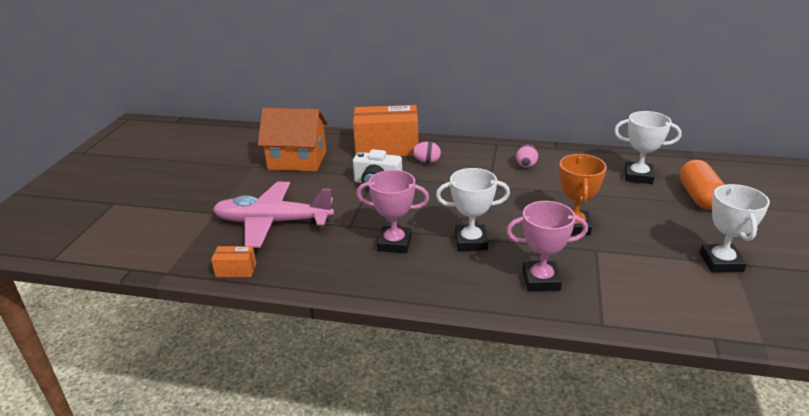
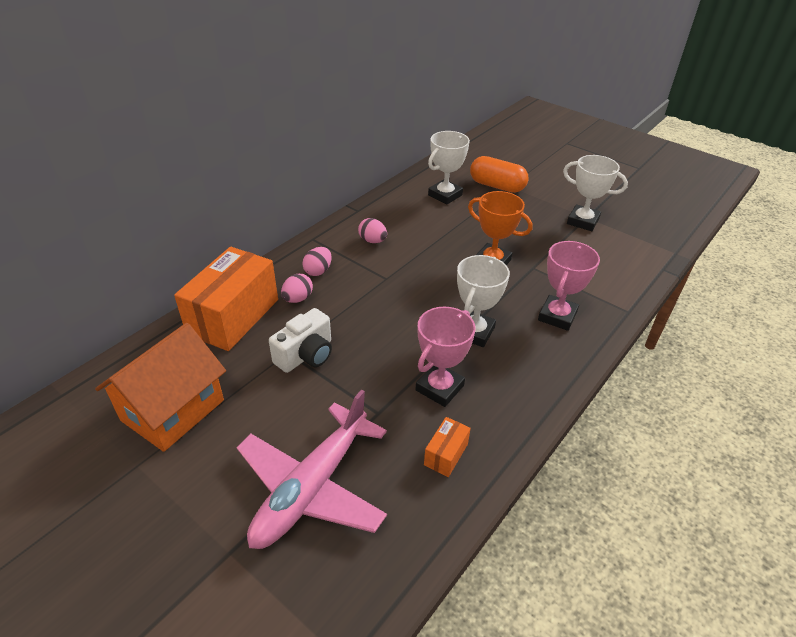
camera: 65 degrees left, 10 degrees up
(236, 270) = (397, 563): orange box -> orange box (446, 454)
(463, 158) = (318, 271): none -> pink egg

